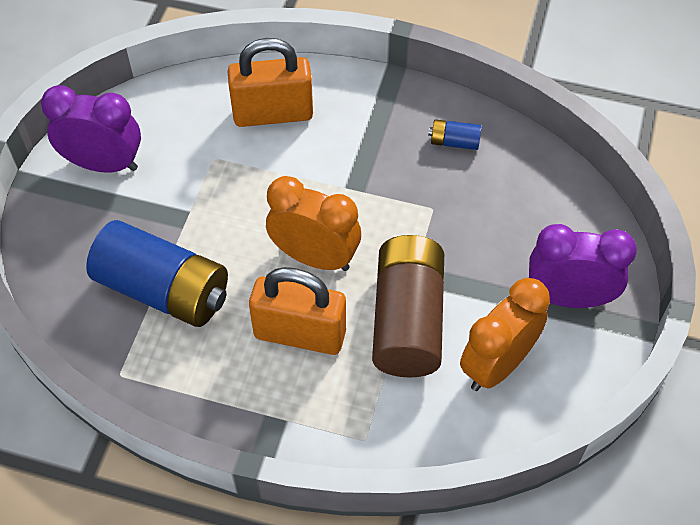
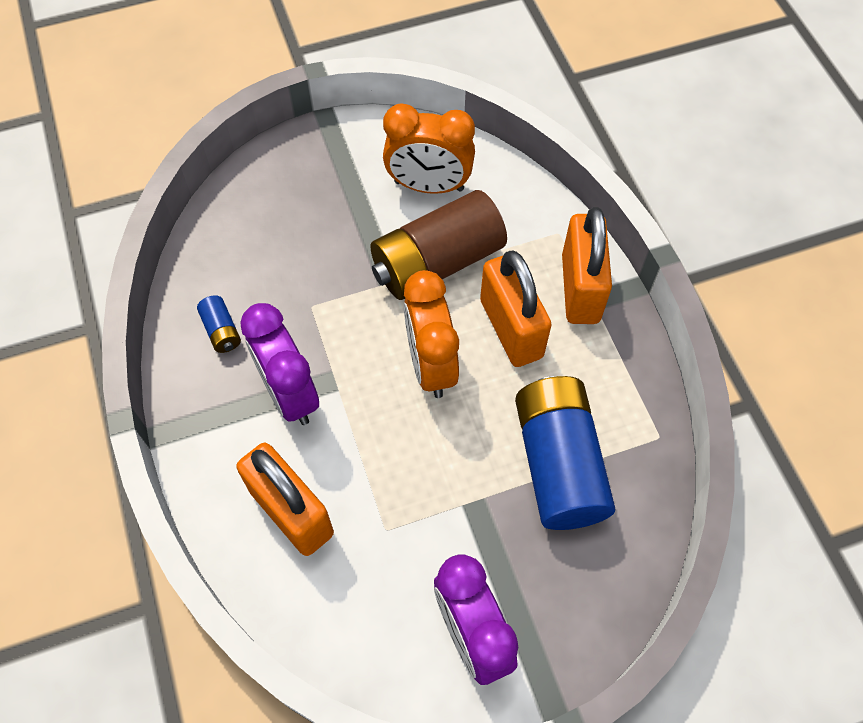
camera: 125 degrees left, 5 degrees up
(294, 415) = (580, 288): none -> orange padlock
(568, 297) = (332, 171): purple clock -> purple clock (290, 394)

